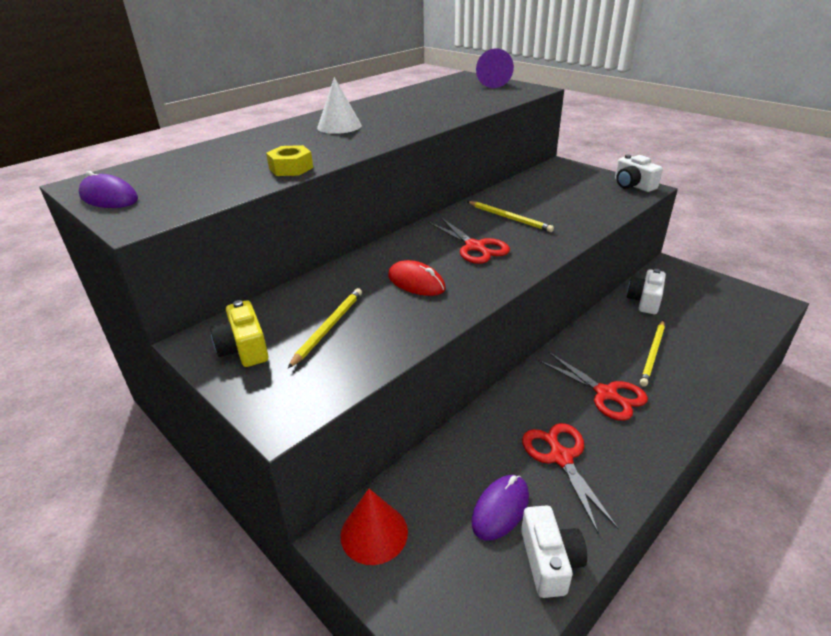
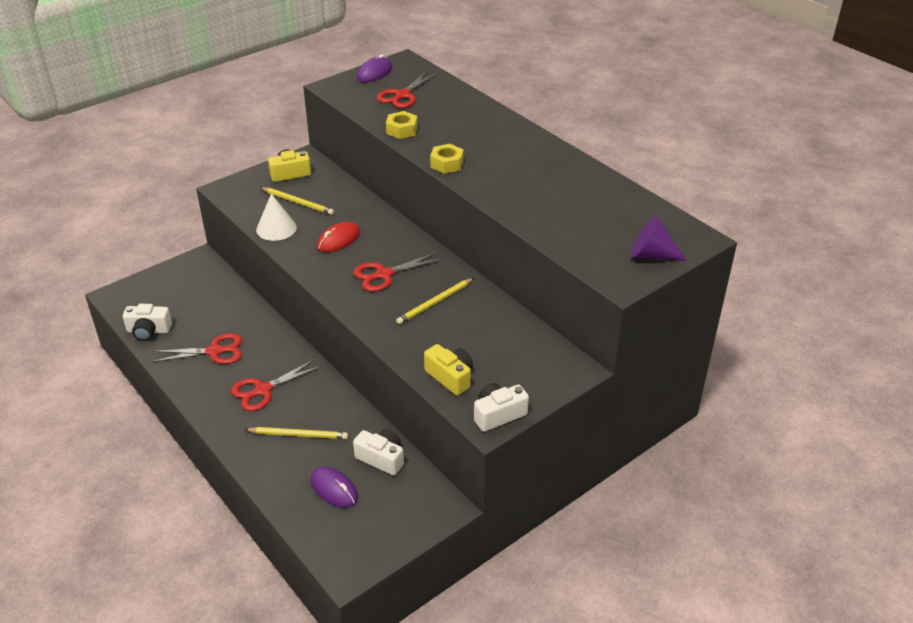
camera: 95 degrees right, 5 degrees up
(193, 175) = (403, 95): none -> red scissors
(339, 126) = (501, 149): white cone -> white cone (276, 228)
(371, 143) = (447, 164): none -> yellow nut
(374, 533) = (198, 269): red cone -> none
(500, 509) = (189, 318): purple mouse -> purple mouse (334, 489)
(606, 204) = (450, 377): none -> yellow camera
(652, 354) = (298, 435): yellow pencil -> yellow pencil turned 150 degrees clockwise

